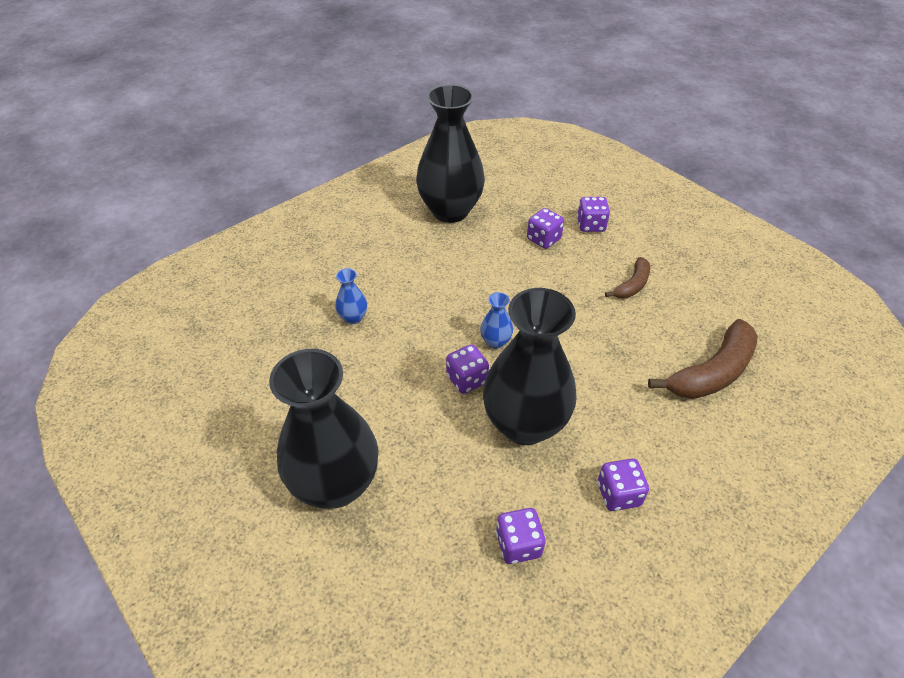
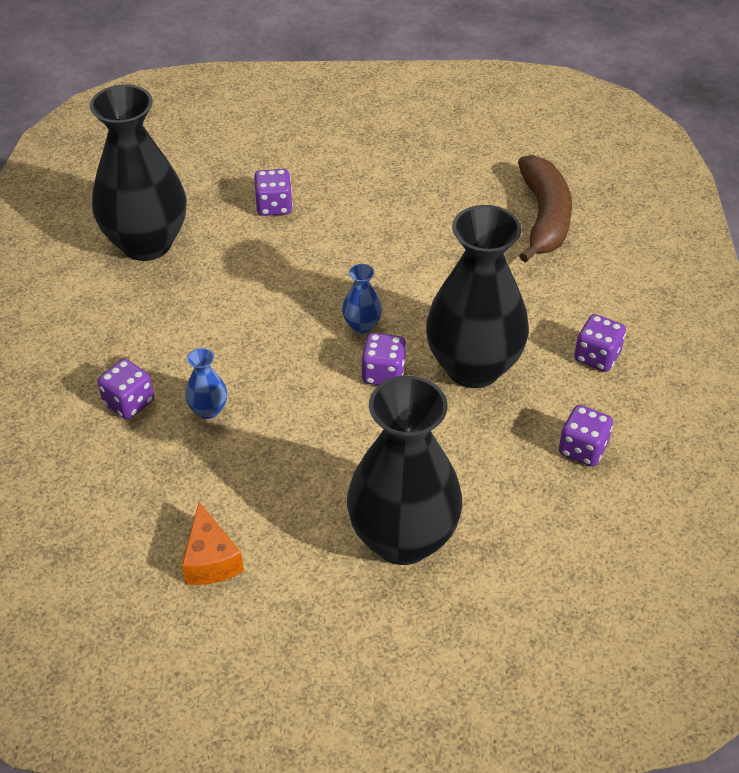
camera: 50 degrees left, 0 degrees up
(239, 395) = (210, 560): none -> orange cheese
(591, 225) = (296, 163): purple dice -> purple dice (129, 402)
(632, 285) = (401, 192): brown banana -> none

